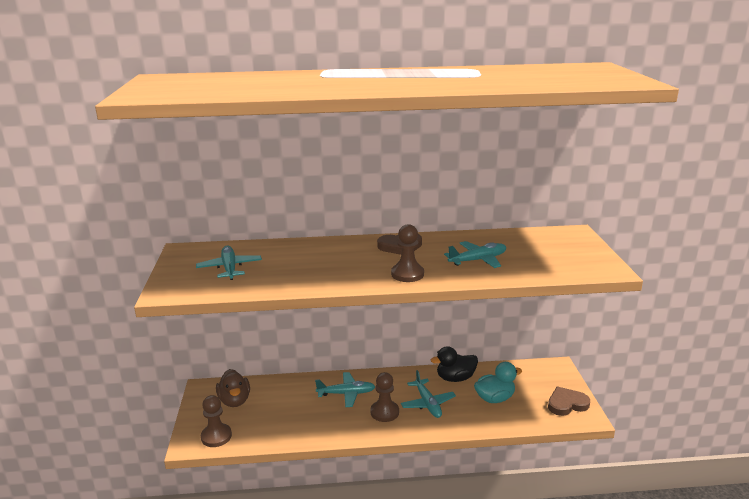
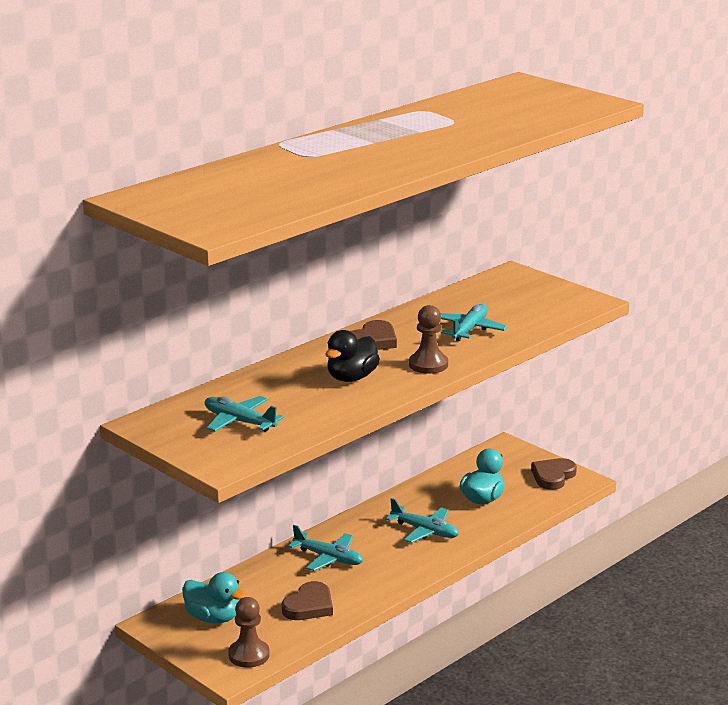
camera: 40 degrees left, 0 degrees up
(234, 401) = (213, 618): brown duck -> turquoise duck
(292, 421) = (309, 606): none -> brown heart
(346, 394) = (328, 558): turquoise plane -> turquoise plane turned 75 degrees clockwise
(384, 412) = (393, 557): brown pawn -> none
(455, 378) = (420, 497): black duck -> black duck (351, 378)

